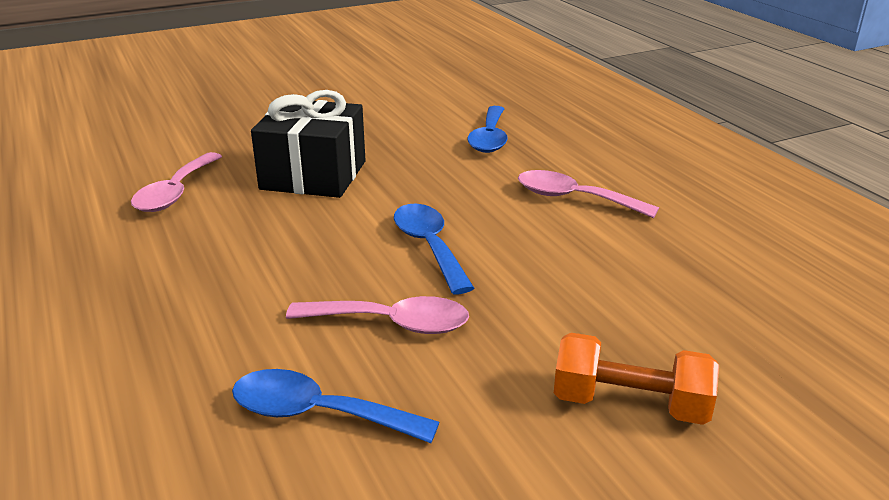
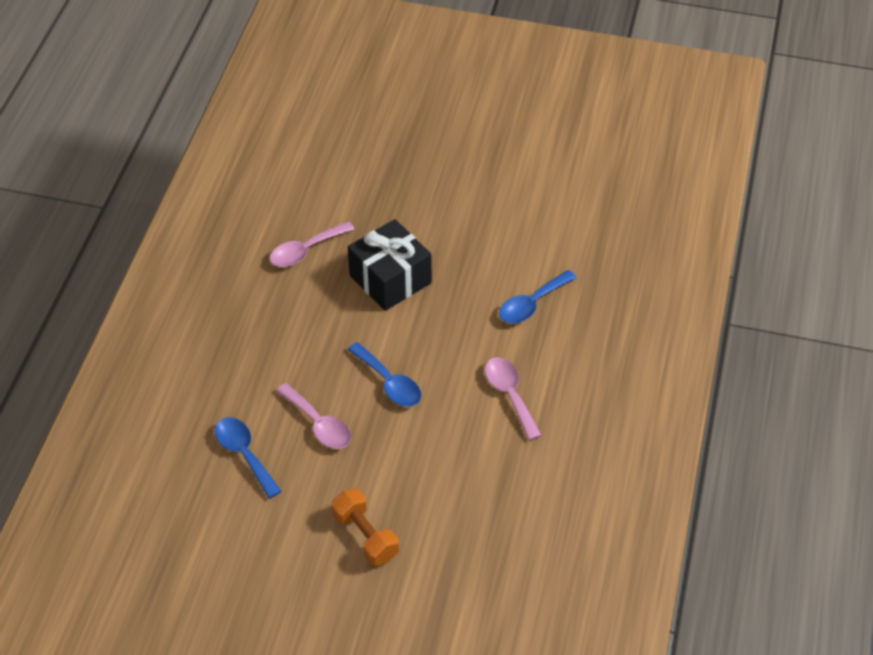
camera: 40 degrees right, 20 degrees up
(429, 246) = (389, 383): blue spoon -> blue spoon turned 120 degrees clockwise

